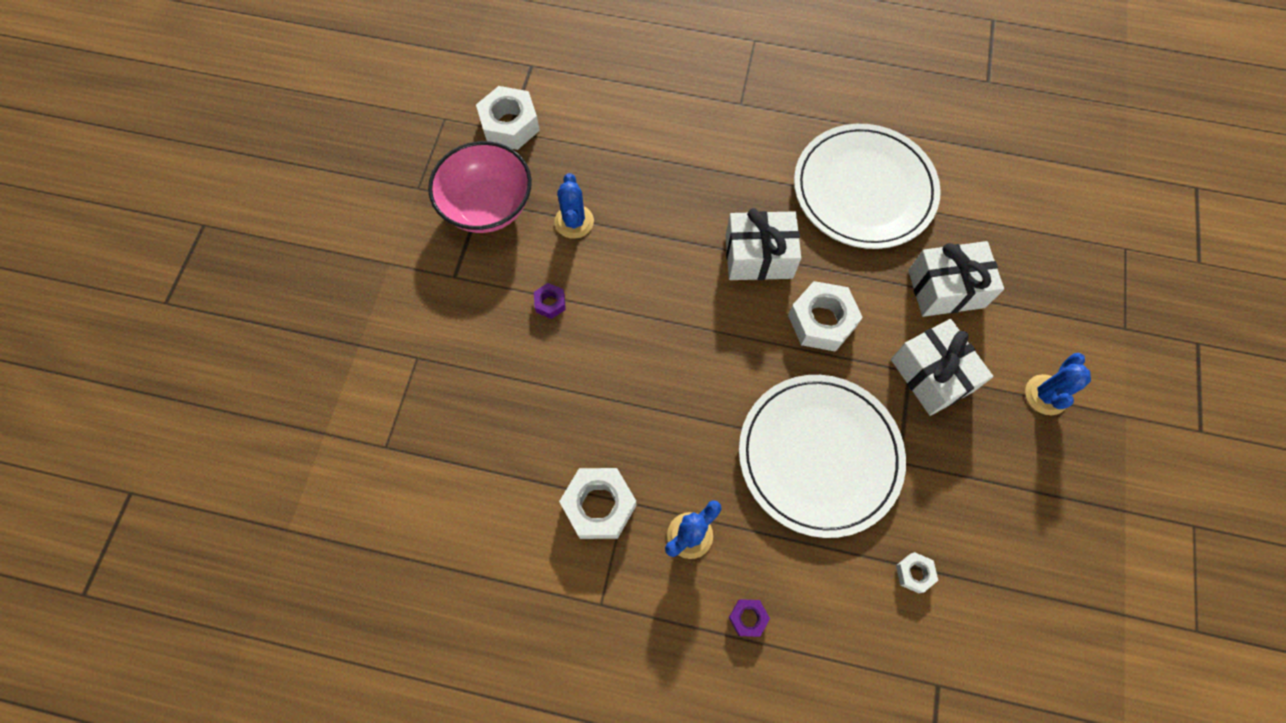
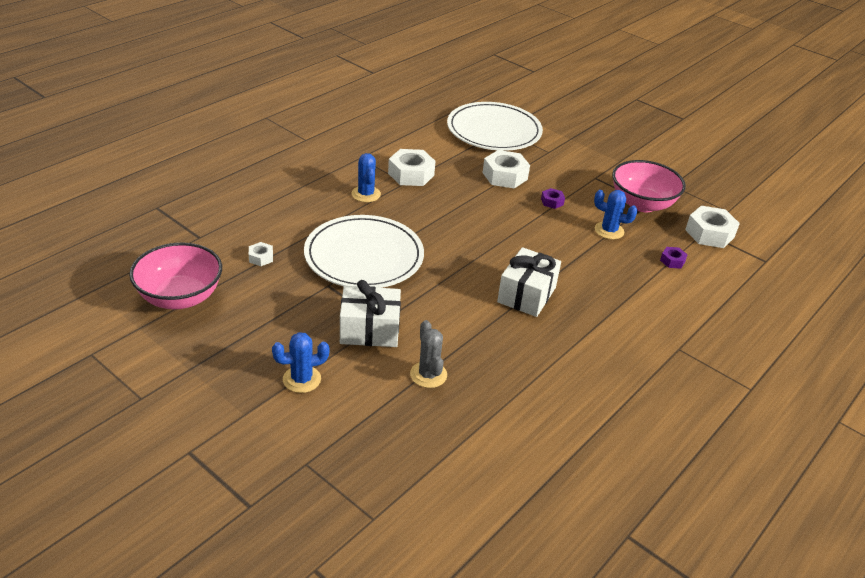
camera: 115 degrees right, 30 degrees down
(748, 618) = (304, 194): purple nut -> purple nut (672, 261)
(821, 321) = (453, 300): white nut -> white nut (505, 176)
(864, 189) = (550, 377): white plate -> white plate (494, 130)
(946, 289) = (428, 375): white gift -> grey cactus
(1046, 395) = (302, 379): blue cactus -> blue cactus turned 75 degrees counterclockwise
(1049, 611) = (180, 297): none -> pink bowl

